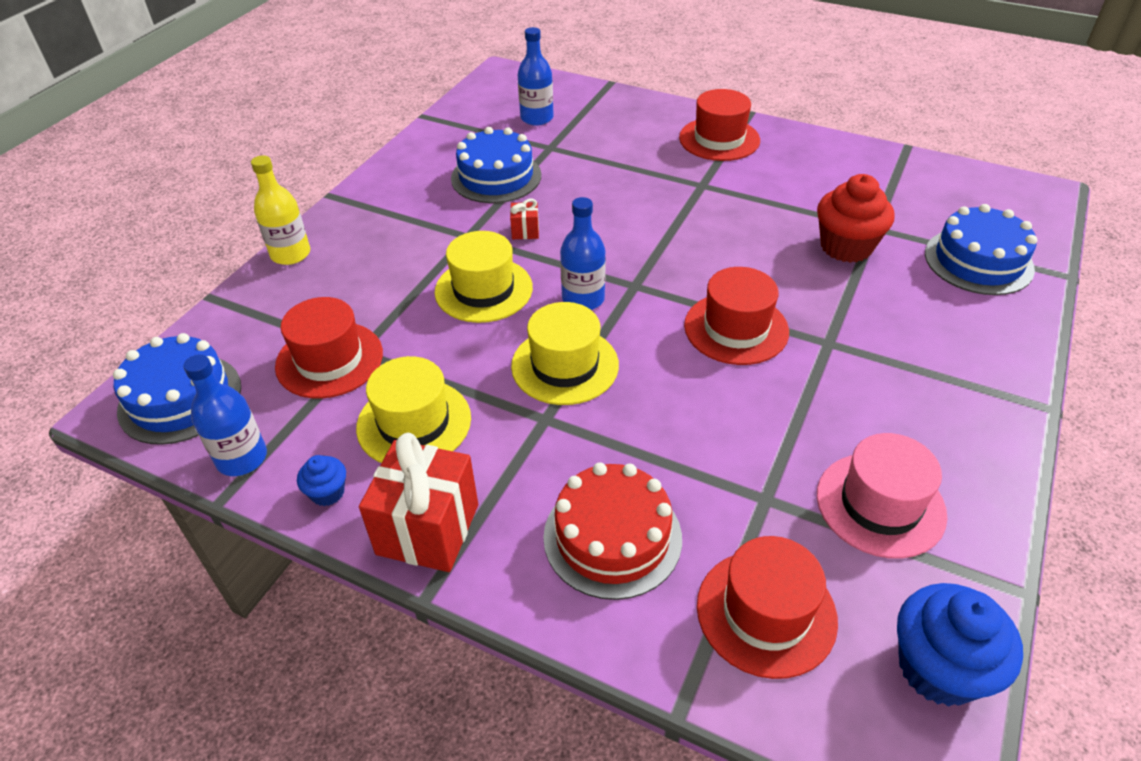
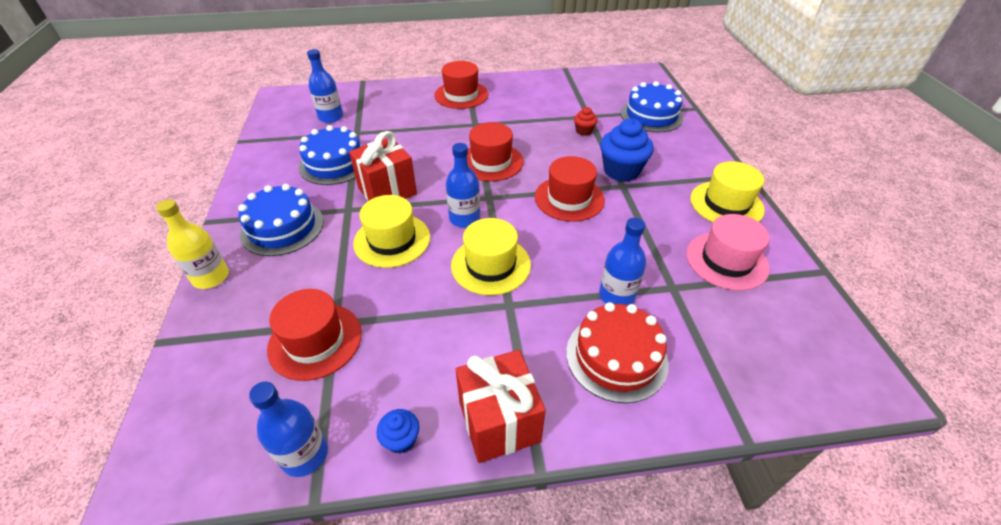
camera: 35 degrees left, 0 degrees up
(180, 398) = (202, 437): blue cake -> blue cake (282, 227)
(414, 423) = (422, 353): yellow hat -> yellow hat (726, 204)
(525, 231) = (387, 191): red gift -> red gift, size x2.24
(681, 472) = (616, 296): none -> blue bottle
(766, 612) = (733, 352): red hat -> red hat (491, 162)
(846, 247) = (584, 131): red cupcake -> red cupcake, size x0.50
(938, 668) = (829, 332): blue cupcake -> blue cupcake (621, 171)

